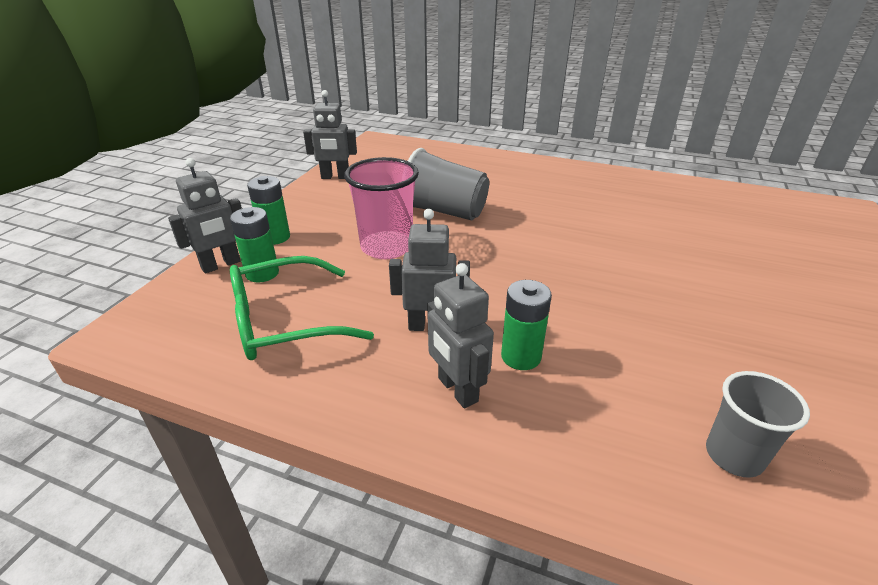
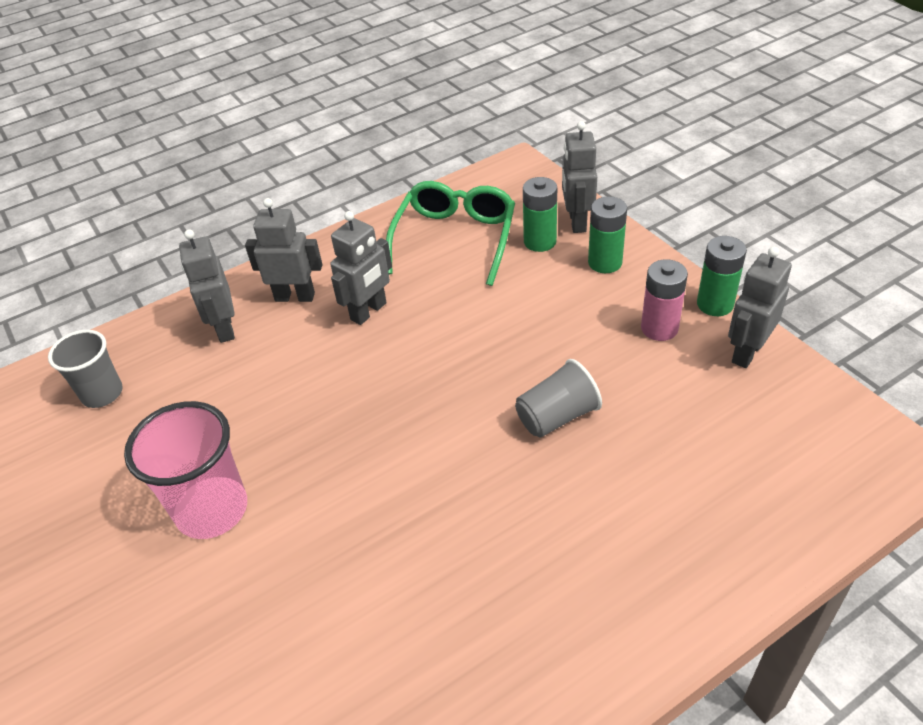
camera: 130 degrees right, 10 degrees up
(335, 202) = (659, 328): none -> pink battery
(386, 247) = (515, 332): pink cup -> pink cup (212, 510)
(444, 211) = (557, 416): grey cup -> grey cup, size x0.65
(521, 356) = (284, 345): green battery -> green battery (715, 304)
(552, 418) = (224, 328): none -> grey robot

